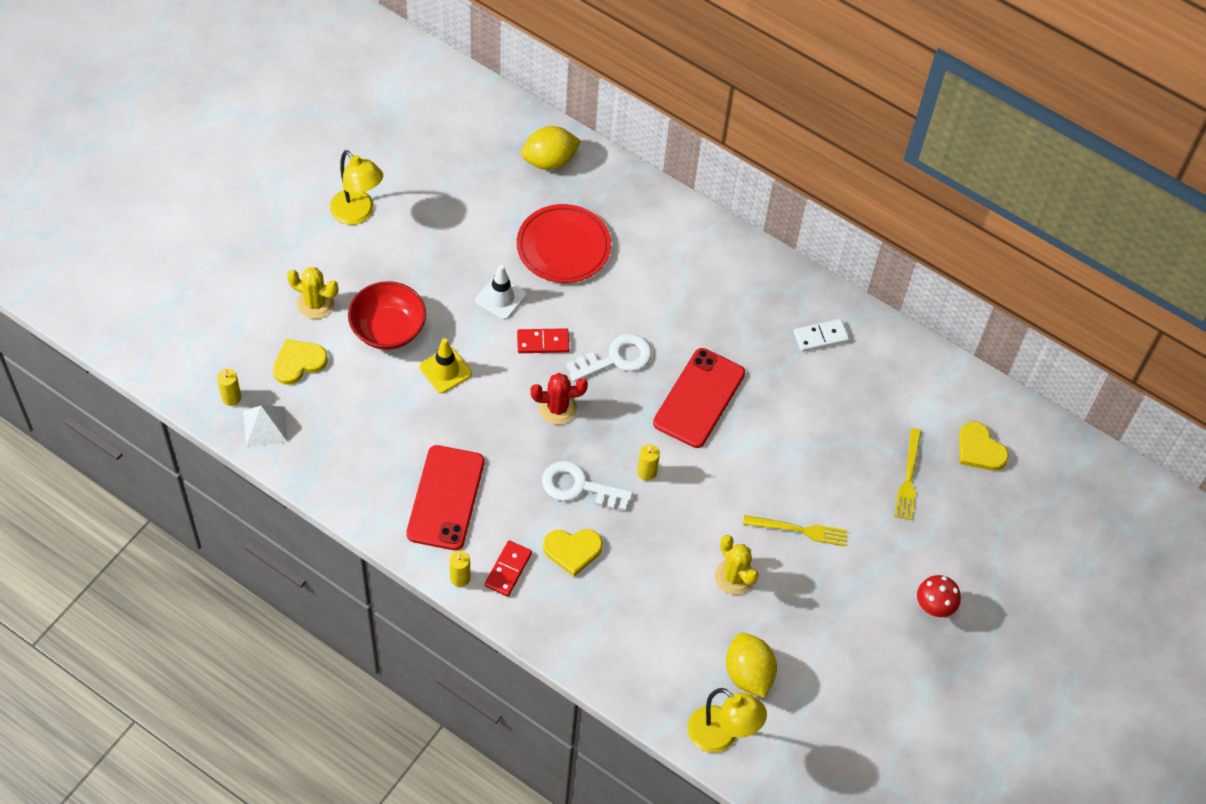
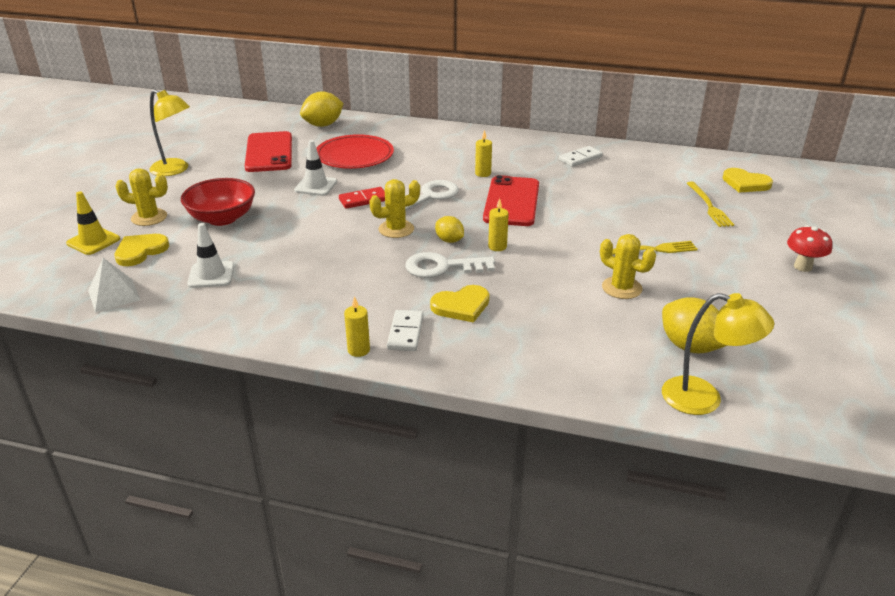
camera: 15 degrees left, 25 degrees down
(231, 398) = (74, 284): yellow candle -> yellow candle (483, 173)
(358, 425) = (211, 275): none -> white traffic cone
(445, 370) = (284, 229): yellow traffic cone -> yellow traffic cone (93, 241)
(446, 498) = (318, 300): red phone -> red phone (269, 152)
(508, 569) = (405, 333): red domino -> white domino
(557, 408) = (396, 229): red cactus -> yellow cactus
(603, 446) = (449, 240): none -> yellow lemon

